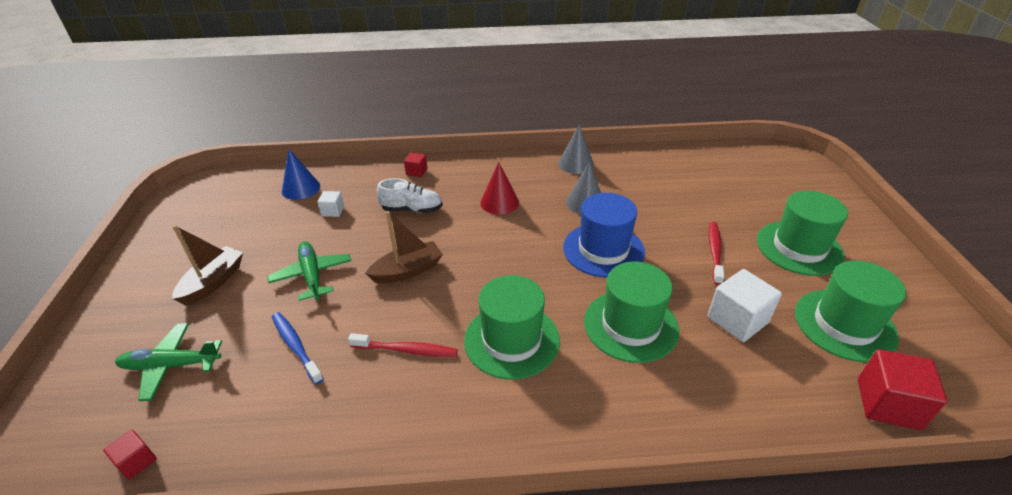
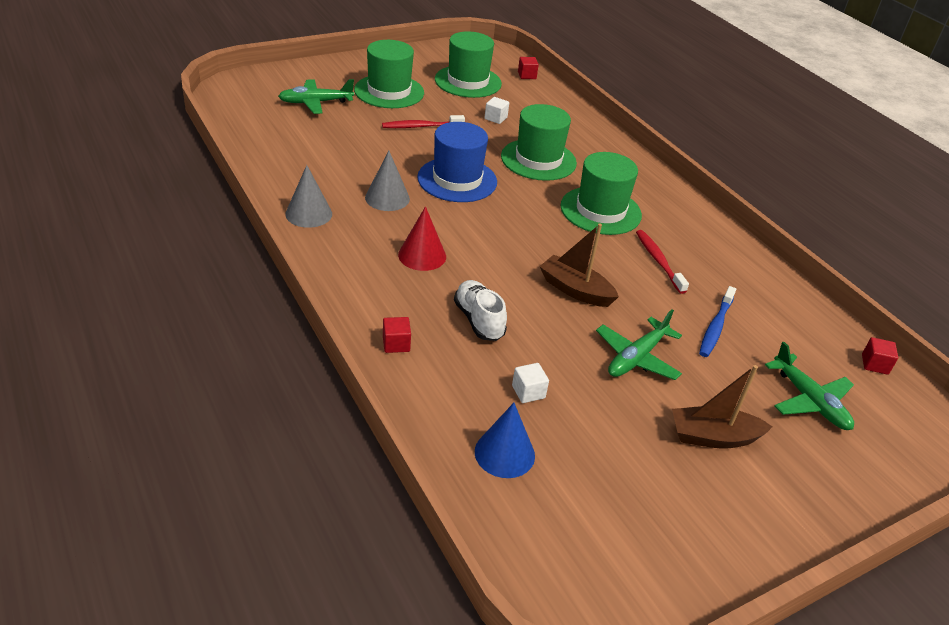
camera: 120 degrees left, 0 degrees up
(737, 320) = (495, 118): white cube -> white cube, size x0.53
(764, 195) = (315, 102): none -> green plane
(888, 404) = (527, 75): red cube -> red cube, size x0.53

